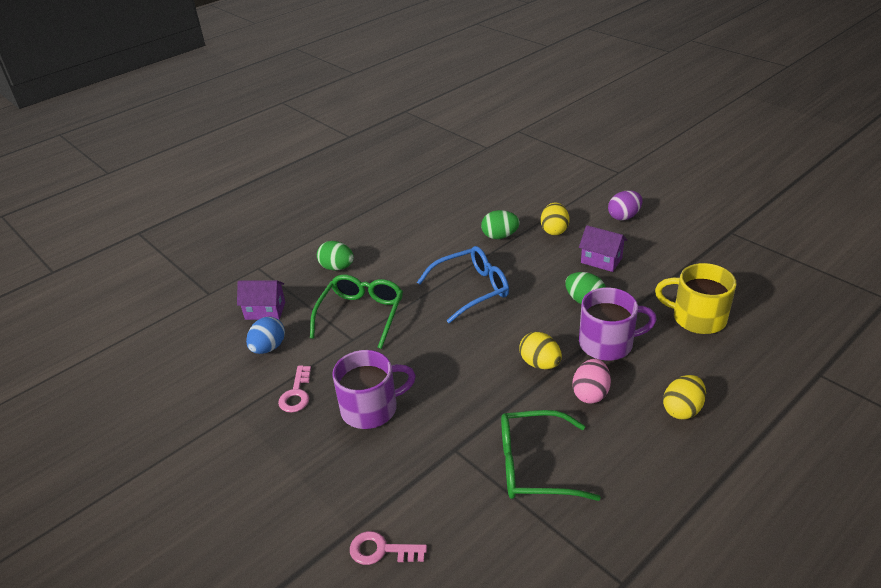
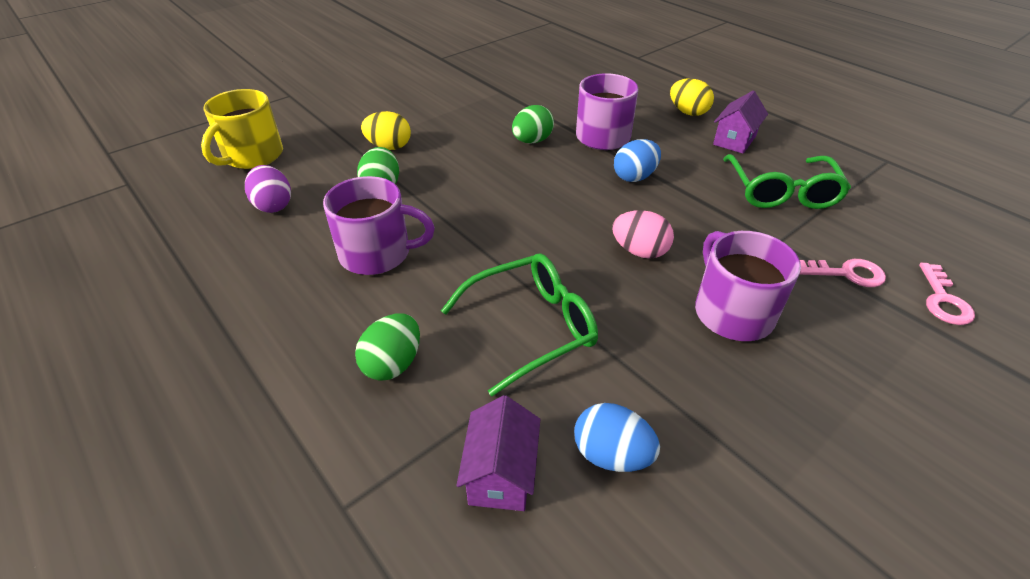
camera: 90 degrees left, 5 degrees up
(296, 394) = (720, 401): pink key -> pink key (847, 273)
(361, 314) = (532, 327): green glasses -> green glasses turned 135 degrees clockwise
(426, 247) = (377, 254): none -> purple mug
(471, 289) = (493, 216): blue glasses -> none
(540, 363) = (634, 177): yellow egg -> blue egg
(590, 393) = (675, 152): pink egg -> pink egg (639, 251)
(601, 260) = (462, 124): purple house -> purple house (734, 140)
(624, 217) = (385, 103): purple egg -> purple egg (273, 205)
(697, 318) = (567, 90): yellow mug -> yellow mug (252, 156)

